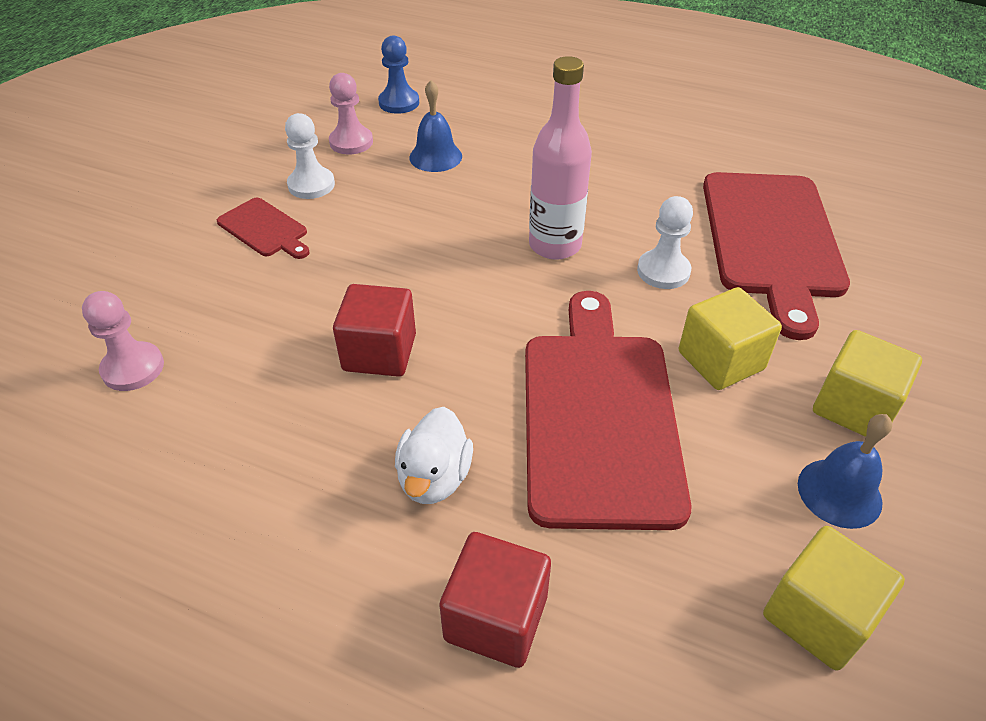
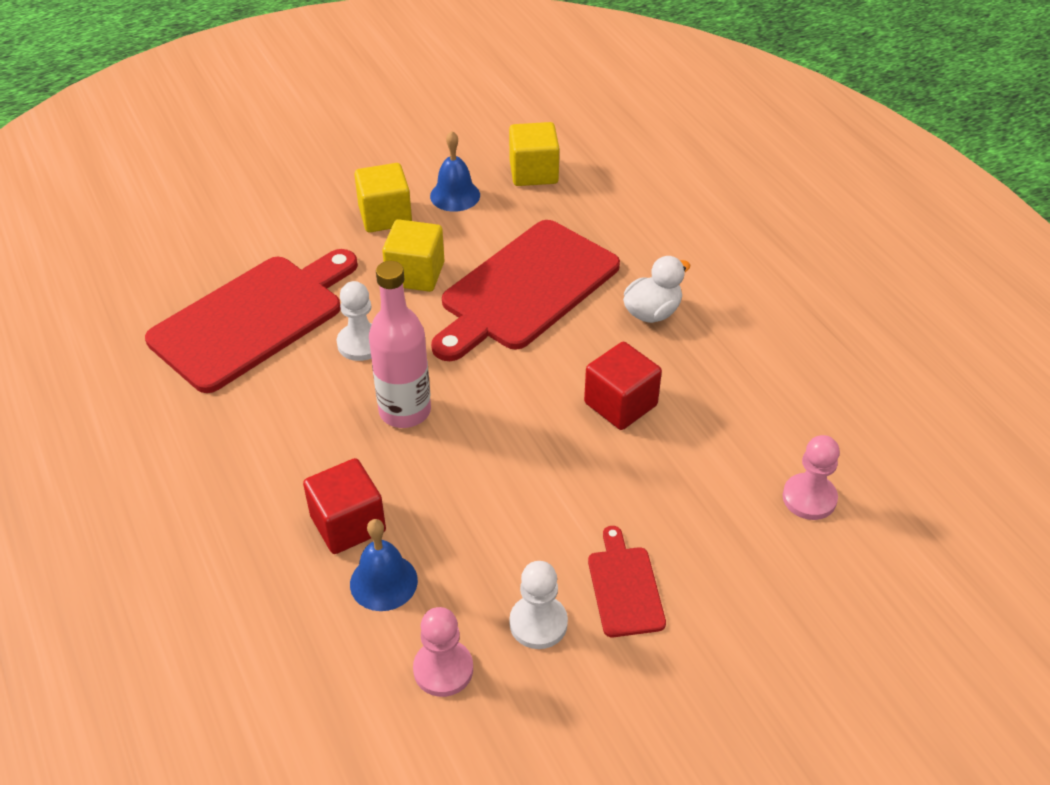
camera: 140 degrees left, 0 degrees up
(399, 103) = (325, 711): blue pawn -> none
(496, 618) = (676, 244): red cube -> red cube (348, 524)

